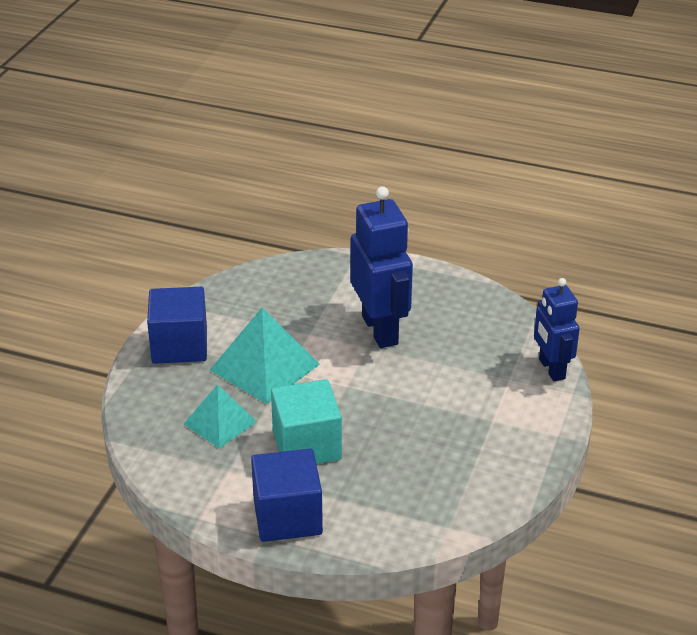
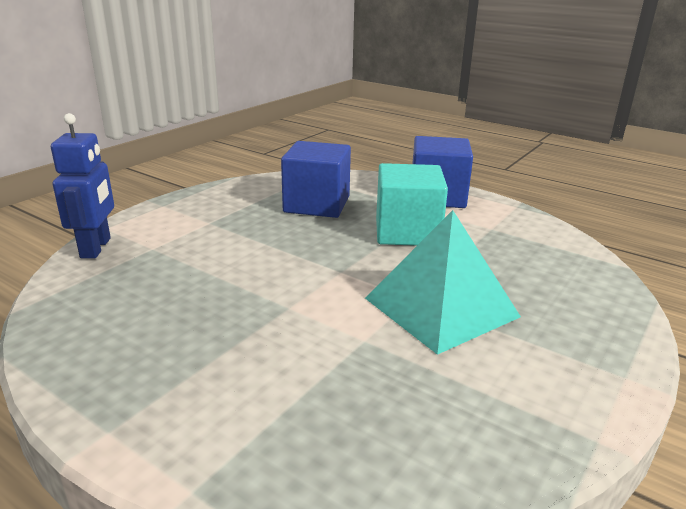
camera: 165 degrees left, 10 degrees down
(179, 346) = (574, 358): blue cube -> blue cube (317, 204)
(220, 422) = (501, 262): turquoise pyramid -> none
(380, 330) = (256, 325): blue robot -> none

